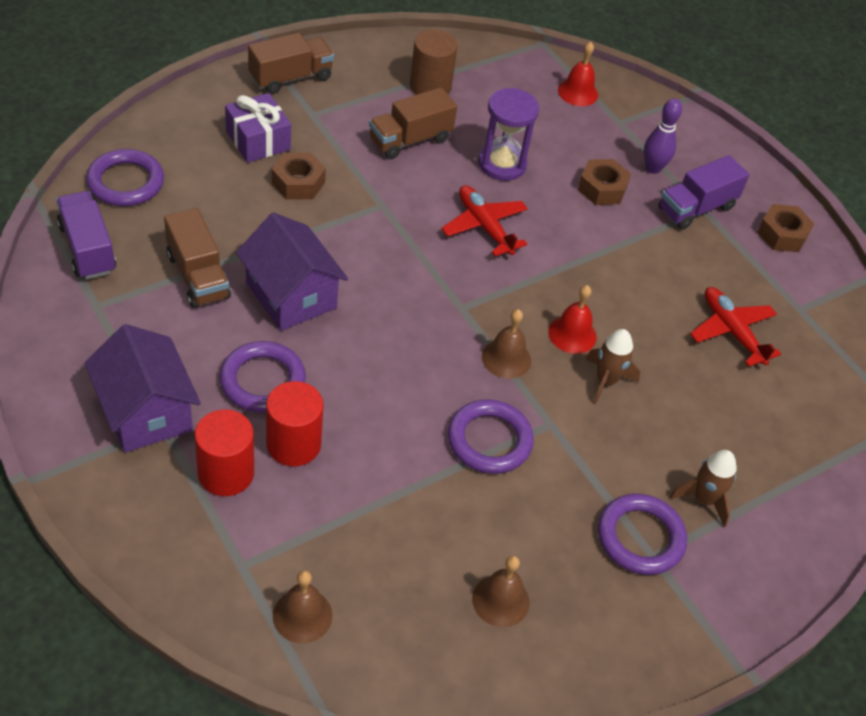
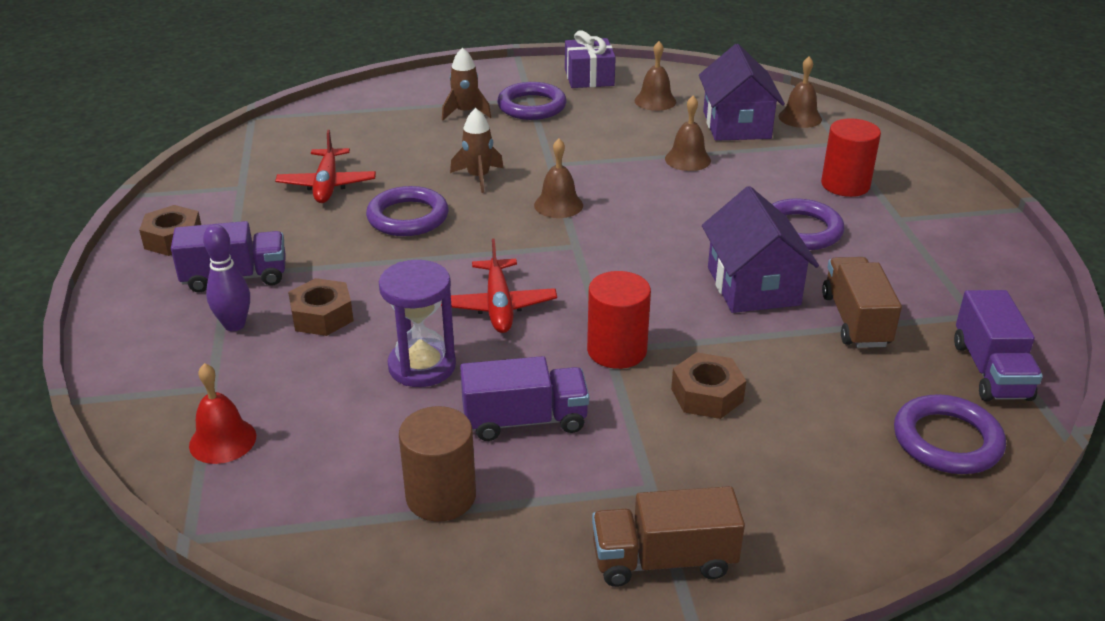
camera: 150 degrees left, 15 degrees down
(146, 411) = (915, 230): purple house -> purple house (736, 125)
(258, 140) = (747, 463): purple gift -> purple gift (589, 77)
(293, 444) = (782, 190): red cylinder -> red cylinder (617, 350)
(410, 140) = (525, 420): brown truck -> purple truck
(412, 474) = (687, 159): none -> brown bell
(489, 440) = (611, 164): purple ring -> purple ring (408, 217)
(572, 334) = (481, 209): red bell -> none

